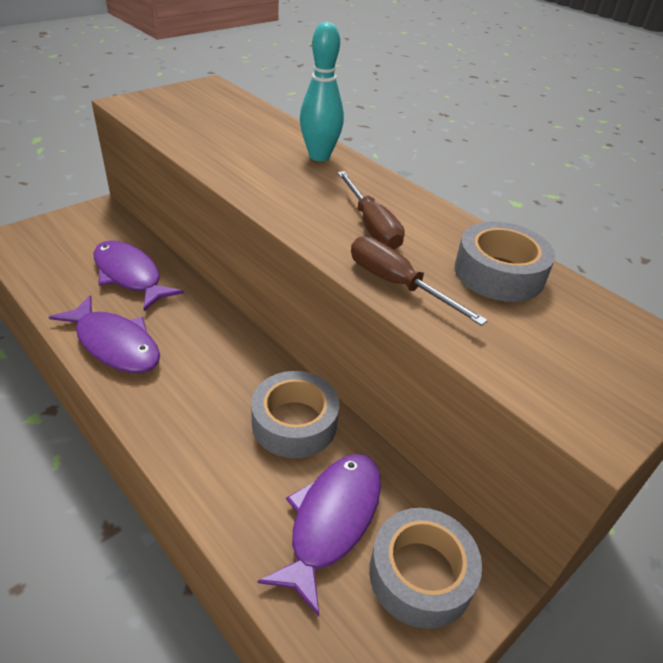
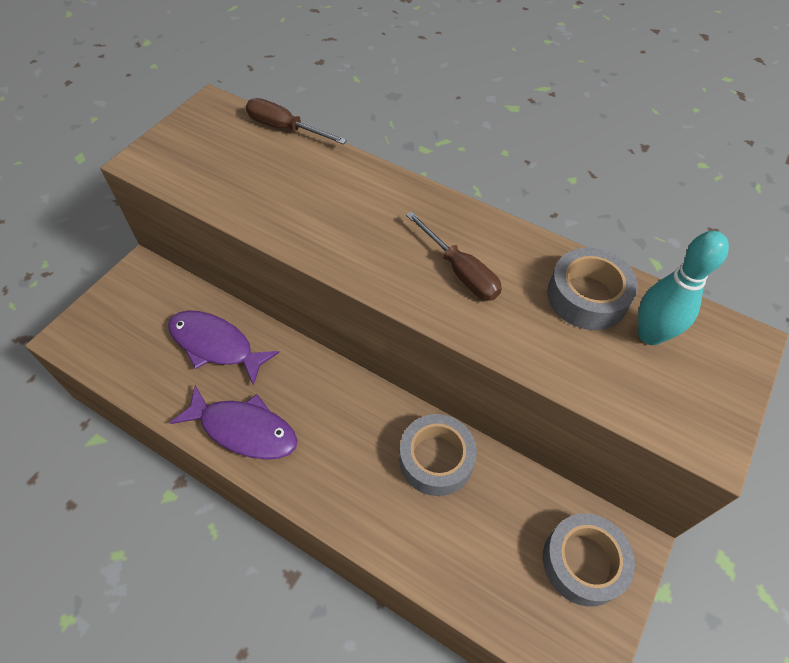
camera: 15 degrees left, 15 degrees up
(319, 156) = (372, 187): turquoise bowling pin -> turquoise bowling pin (650, 335)
(331, 521) = (502, 541): purple fish -> none
(397, 284) = (510, 339): brown screwdriver -> brown screwdriver (285, 128)

